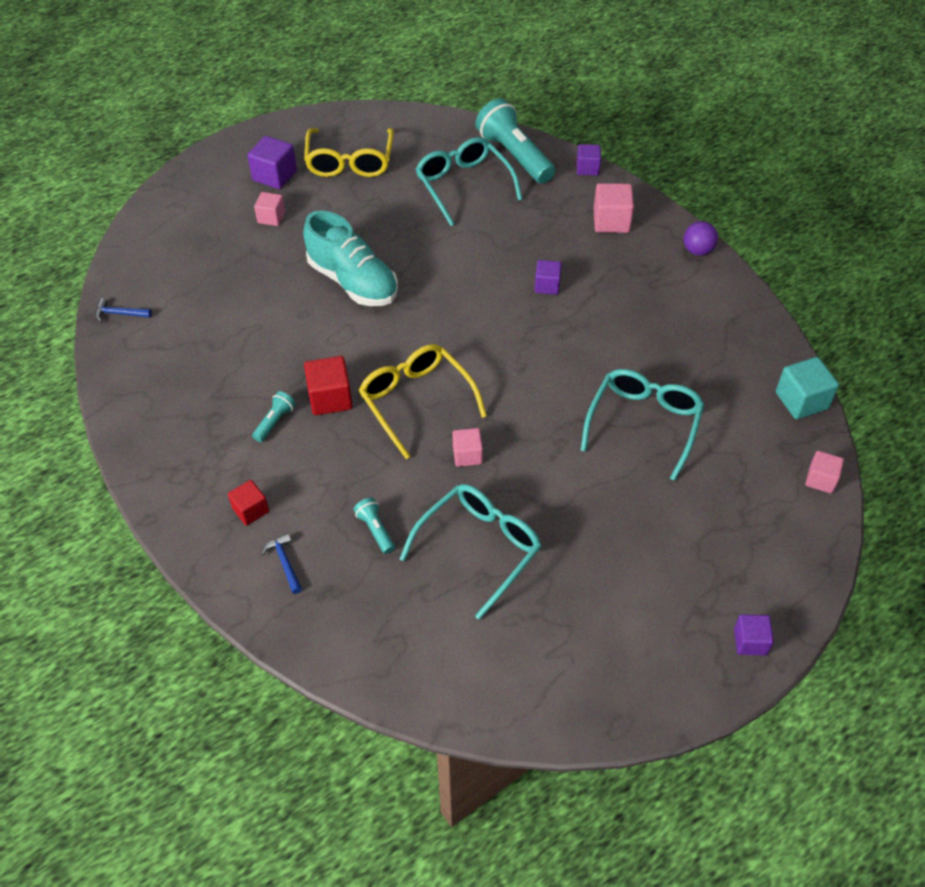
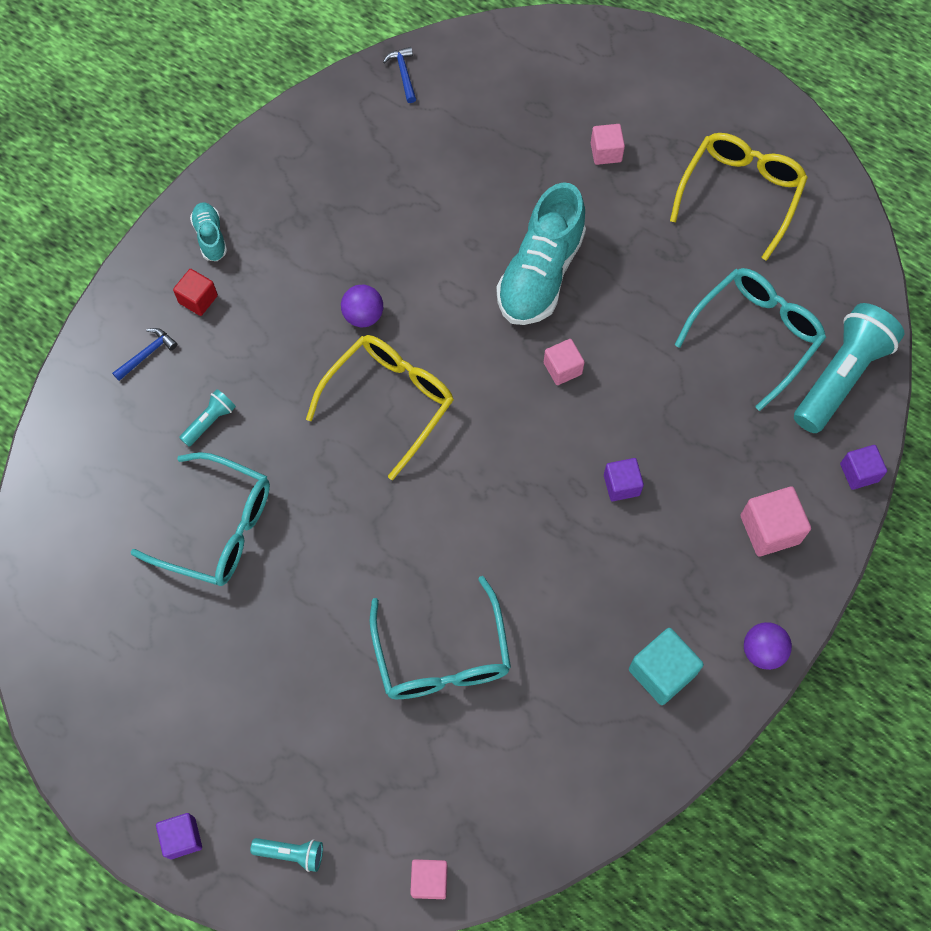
camera: 70 degrees right, 15 degrees up
(193, 486) = (210, 237): none -> turquoise shoe
(275, 176) = (676, 127): purple cube -> none
(275, 422) = (313, 276): turquoise flashlight -> turquoise flashlight (291, 853)
(330, 398) = (363, 315): red cube -> purple ball
(350, 161) = (739, 195): yellow glasses -> yellow glasses turned 135 degrees clockwise
(467, 455) = (333, 478): pink cube -> pink cube (562, 368)
(643, 425) = (442, 654): turquoise glasses -> turquoise glasses turned 75 degrees clockwise
(801, 400) = (547, 836): turquoise cube -> turquoise cube (662, 672)

